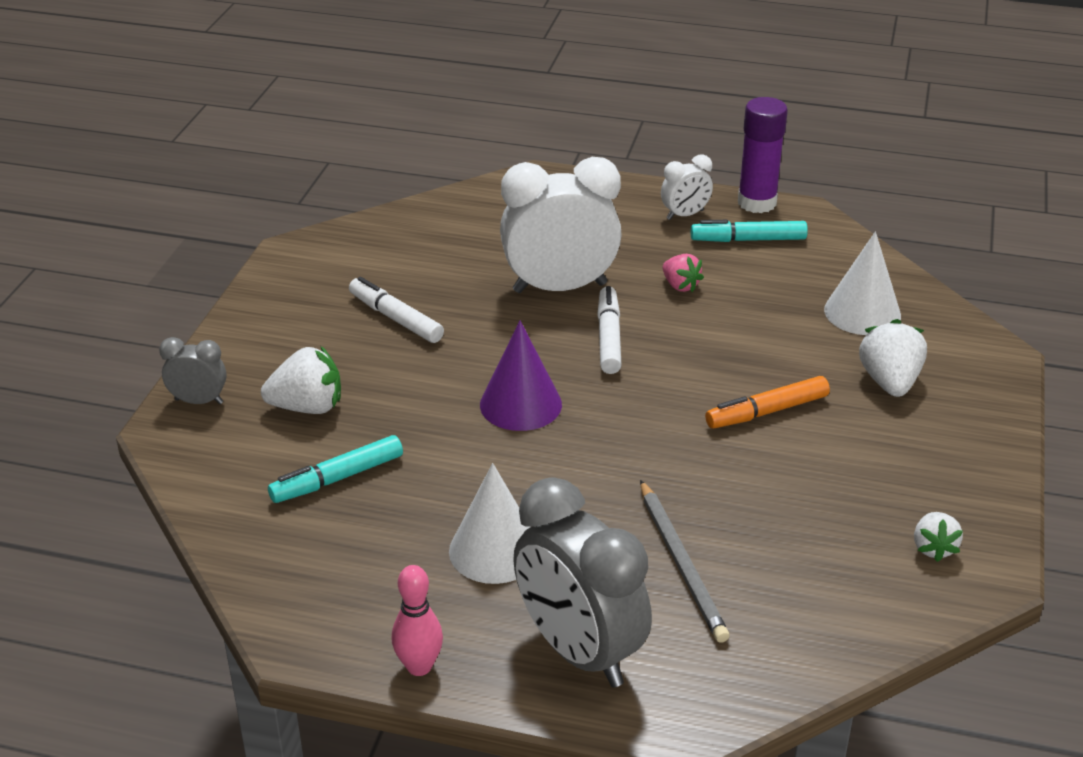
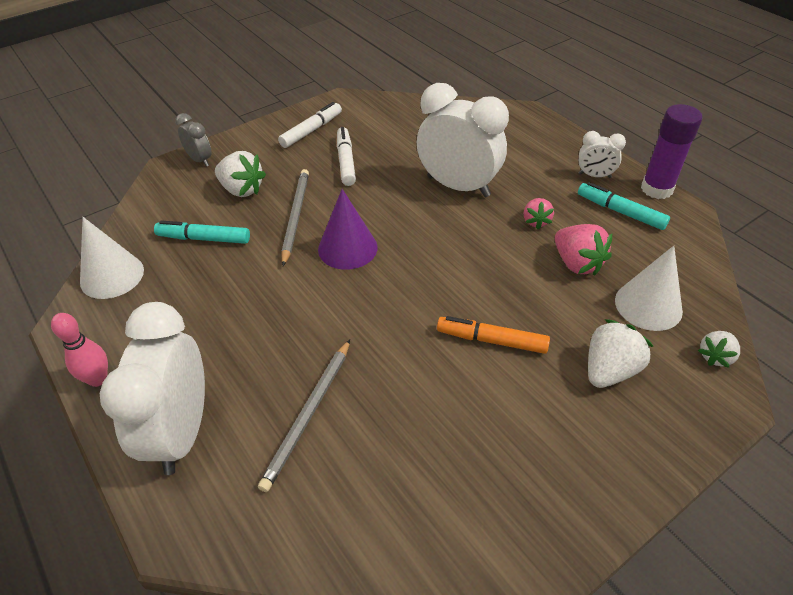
camera: 40 degrees right, 10 degrees up
(417, 402) = (295, 216): none -> grey pencil
(494, 550) = (221, 332): white cone -> white cone (112, 276)
(579, 651) = (181, 432): grey clock -> white clock
(608, 338) = (449, 233): white marker -> white marker (311, 130)
(763, 306) = (577, 263): none -> pink strawberry
(933, 548) = (491, 528): white strawberry -> white strawberry (715, 356)

